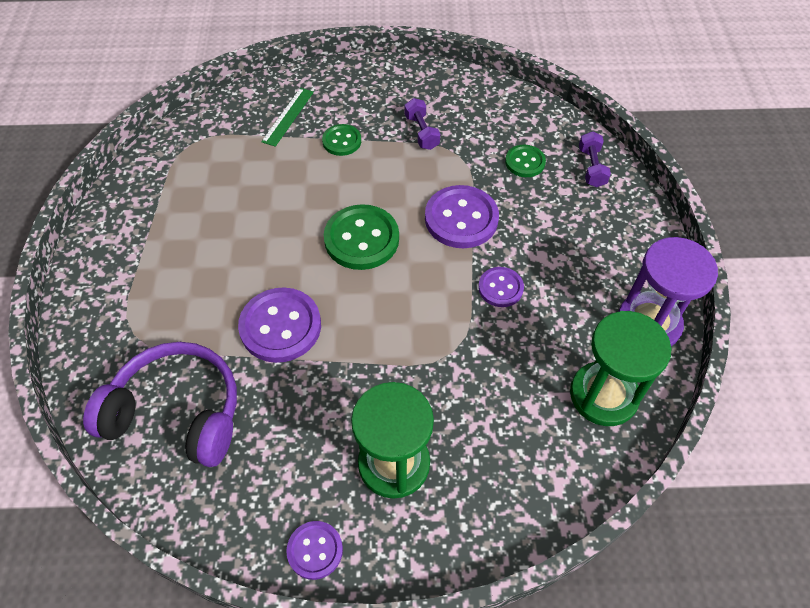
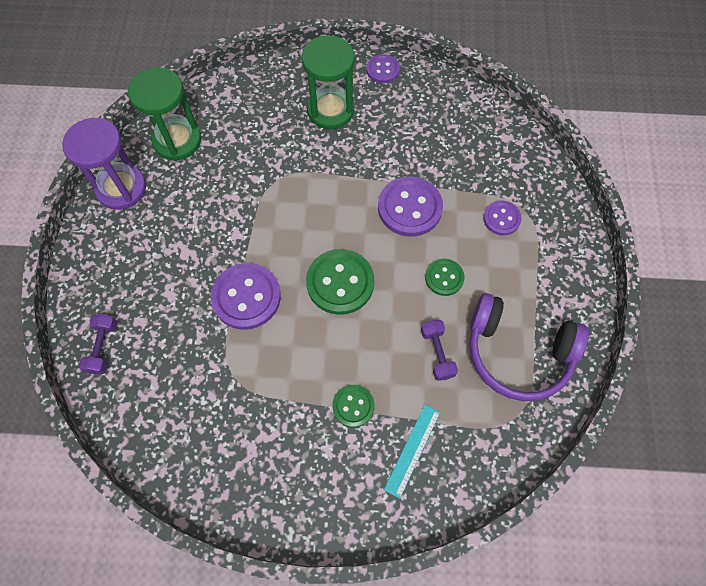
camera: 175 degrees left, 10 degrees up
(177, 412) = (480, 151): purple headphones -> purple headphones (517, 353)
(288, 116) = (412, 450): green ruler -> turquoise ruler
(421, 132) = (266, 412): purple dumbbell -> purple dumbbell (437, 353)
(500, 288) = (228, 226): purple button -> purple button (501, 218)
(525, 162) = (167, 360): green button -> green button (444, 278)

